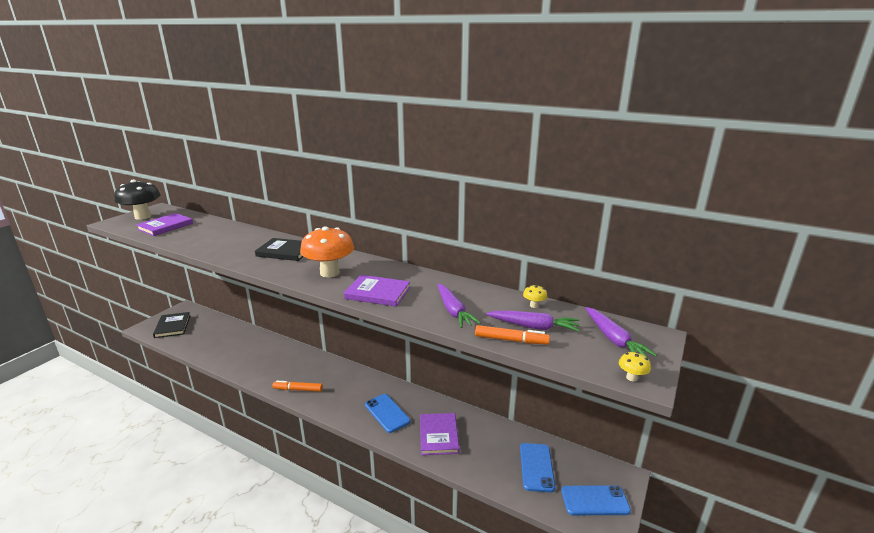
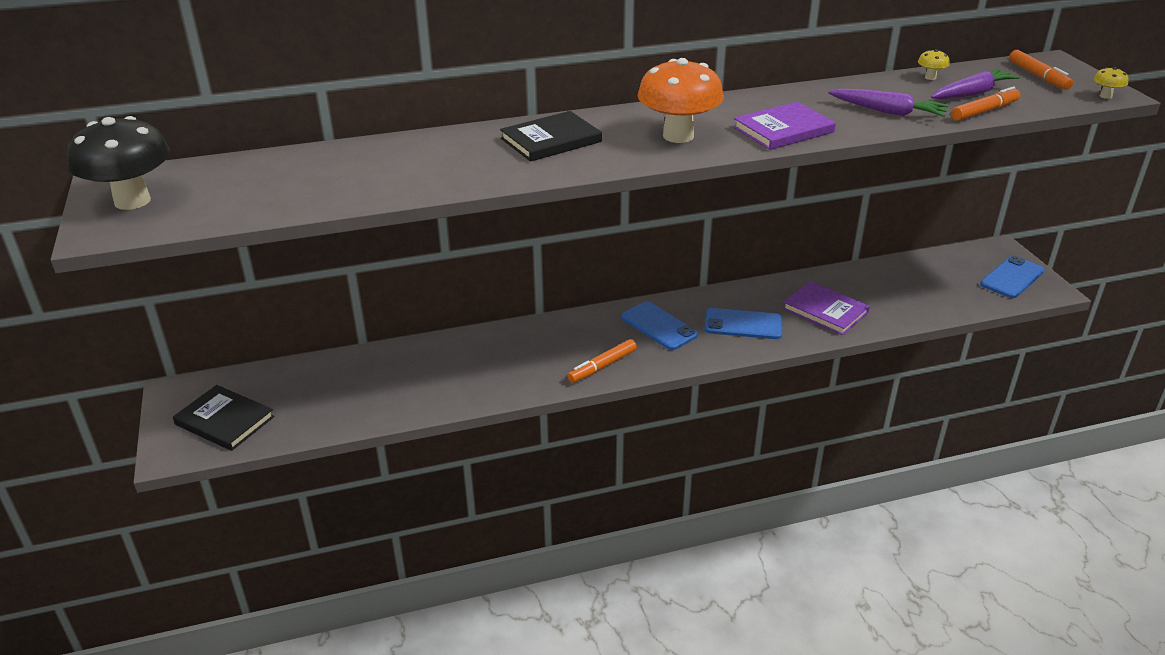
camera: 45 degrees left, 10 degrees up
(165, 226) = (240, 193): purple book -> none
(536, 467) = (939, 282): blue phone -> blue phone (659, 326)
(614, 339) = (1038, 76): purple carrot -> orange marker

